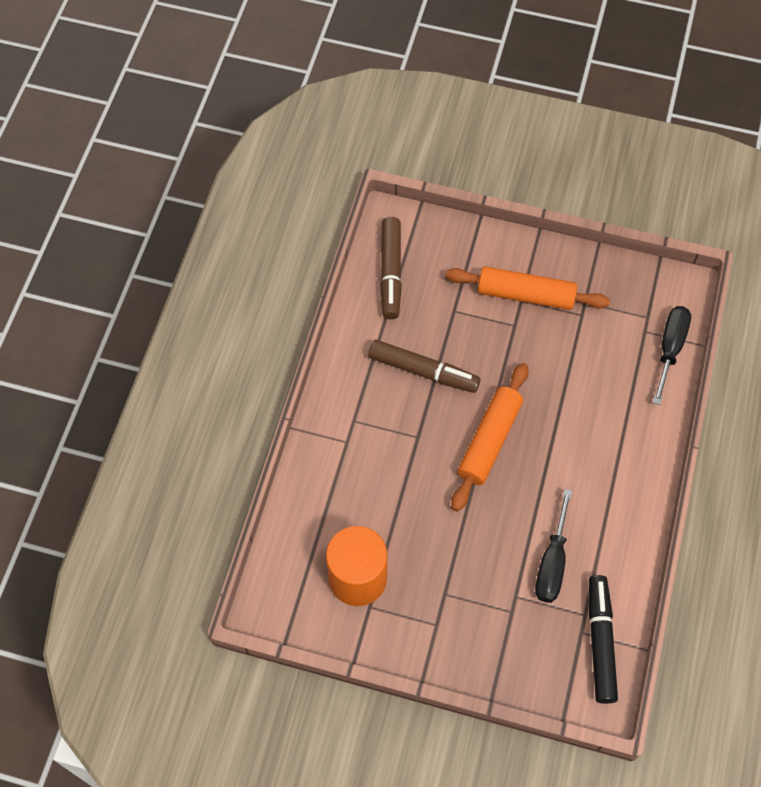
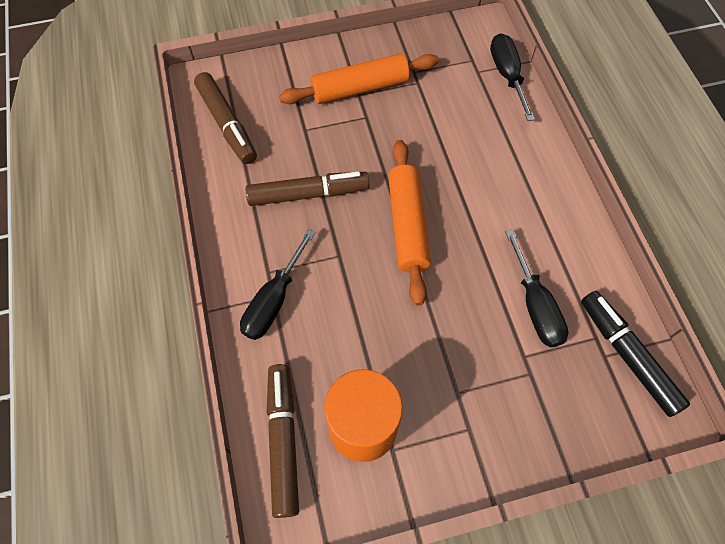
camera: 30 degrees left, 0 degrees up
(294, 555) = (283, 441): none -> brown marker
(345, 446) = (274, 300): none -> black screwdriver

